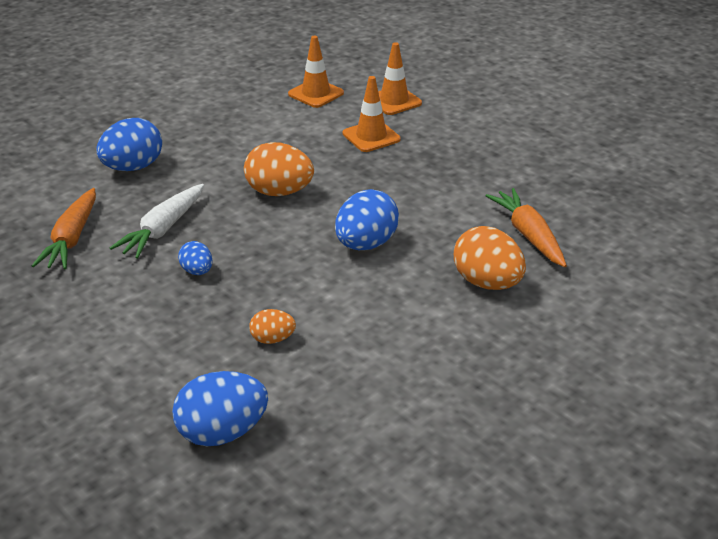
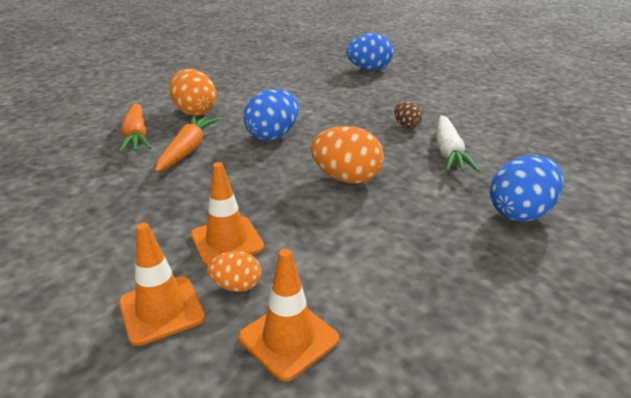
camera: 175 degrees left, 5 degrees down
(72, 238) = (525, 149): orange carrot -> orange carrot (187, 150)
(163, 229) = (448, 152): white carrot -> white carrot turned 150 degrees clockwise
(197, 271) = (406, 125): blue egg -> brown egg
(272, 339) = (346, 94): orange egg -> orange egg (236, 286)

